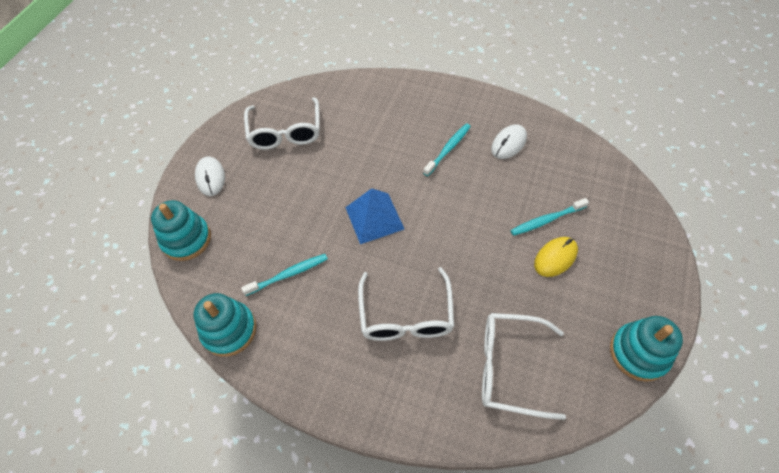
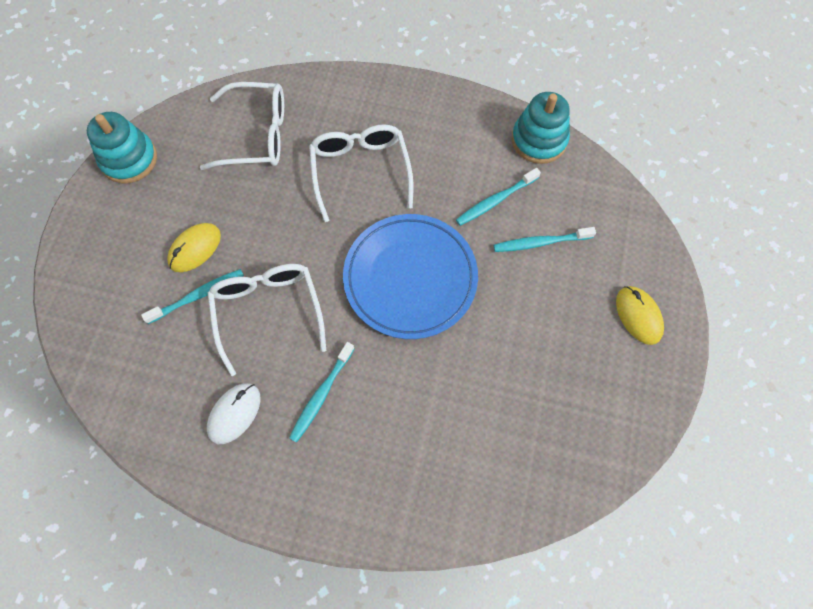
camera: 170 degrees right, 10 degrees up
(186, 239) = (629, 229): turquoise stacking toy -> none
(210, 178) = (638, 316): white mouse -> yellow mouse
(262, 235) = (540, 242): none -> turquoise toothbrush
(285, 131) = (563, 405): white glasses -> white glasses (268, 313)
(374, 218) = (410, 278): blue pyramid -> blue plate

